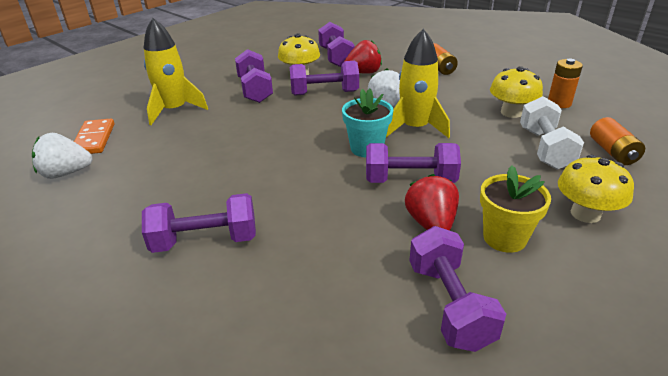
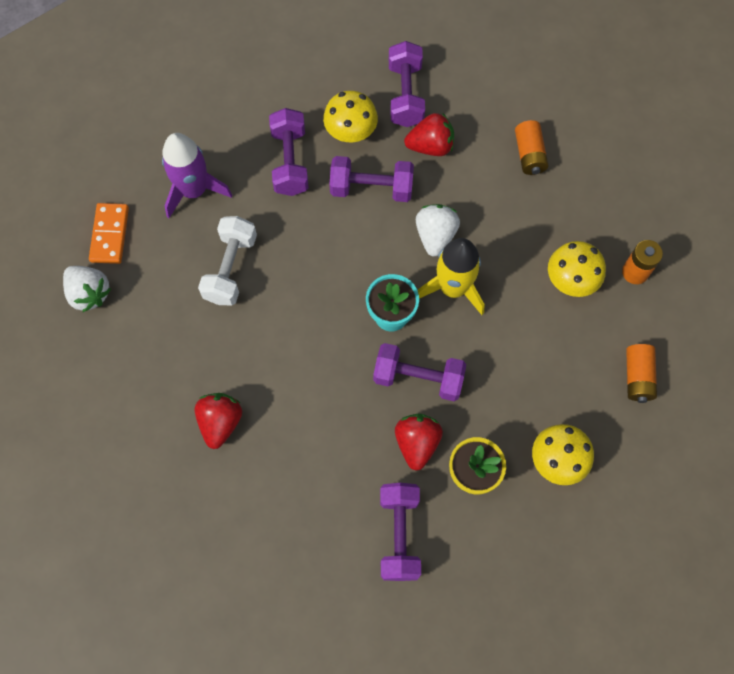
camera: 10 degrees right, 35 degrees up
(66, 173) = (89, 293): white strawberry -> white strawberry turned 135 degrees counterclockwise
(175, 110) = (194, 190): yellow rocket -> purple rocket
(205, 241) = (220, 422): purple dumbbell -> red strawberry
(545, 148) = (572, 356): white dumbbell -> white dumbbell (231, 268)

